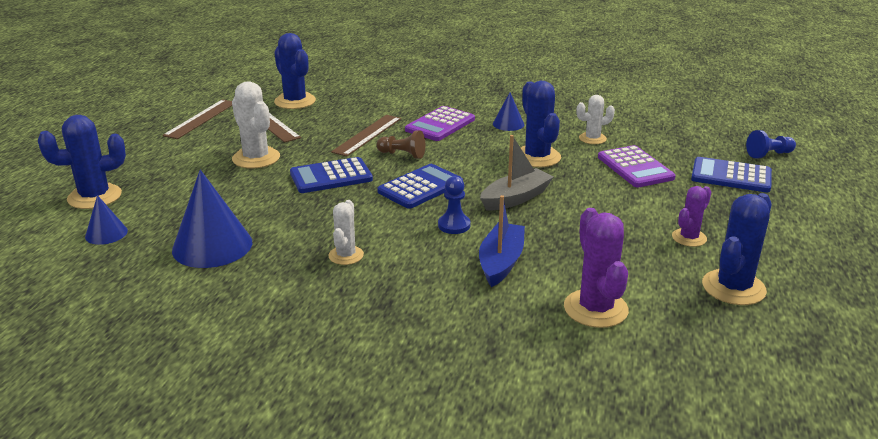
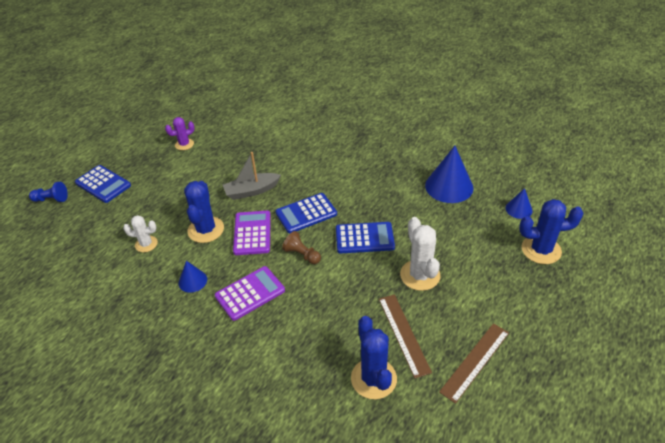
camera: 160 degrees left, 15 degrees up
(346, 255) = (372, 165): white cactus -> none
(367, 135) = (319, 291): brown ruler -> none
(454, 225) = (302, 176): blue pawn -> none
(501, 262) = (292, 147): blue boat -> none
(595, 309) = (267, 116): purple cactus -> none
(635, 167) = (151, 204): purple calculator -> purple calculator (252, 233)
(733, 288) = (197, 115): blue cactus -> none

